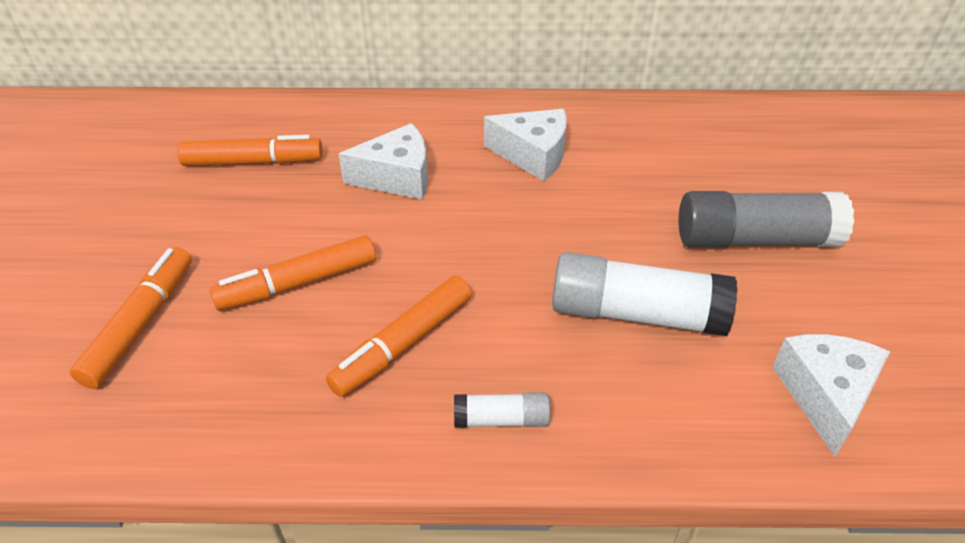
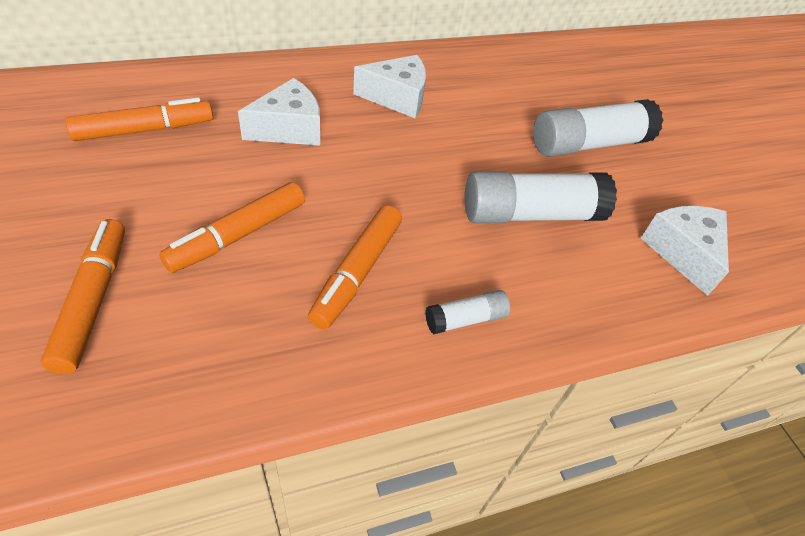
camera: 25 degrees left, 5 degrees up
(754, 239) = (588, 144): grey glue stick -> white glue stick

